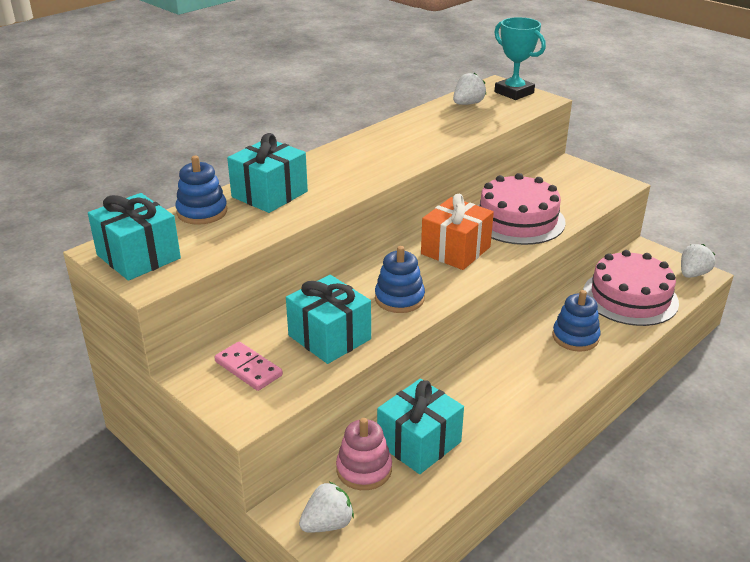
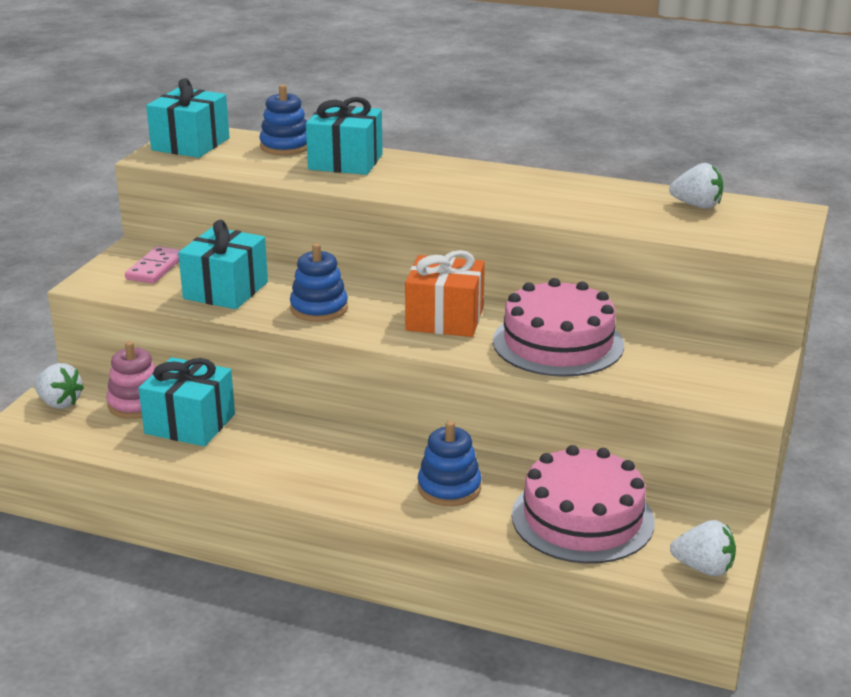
camera: 65 degrees right, 5 degrees down
(514, 92) = (778, 225): turquoise trophy -> none

